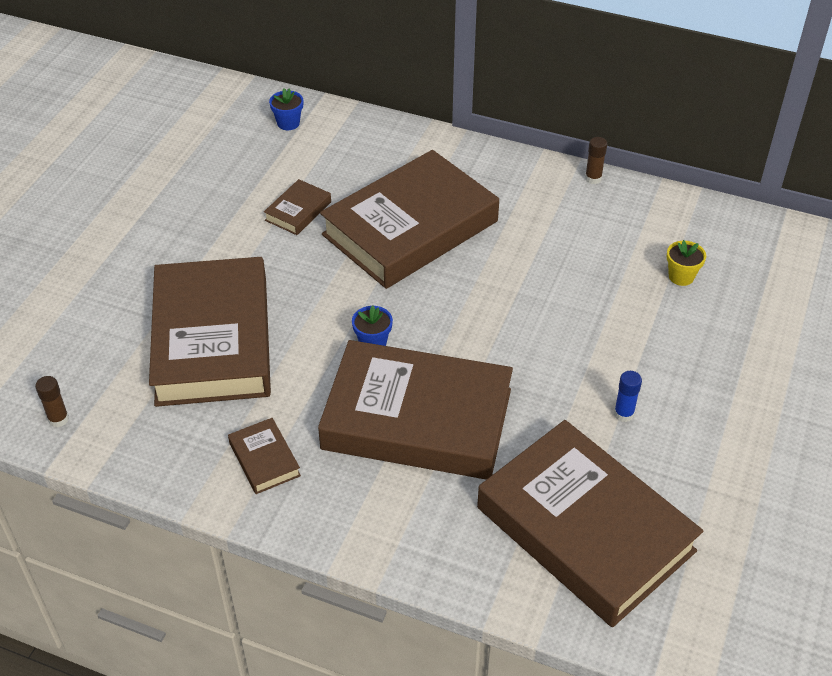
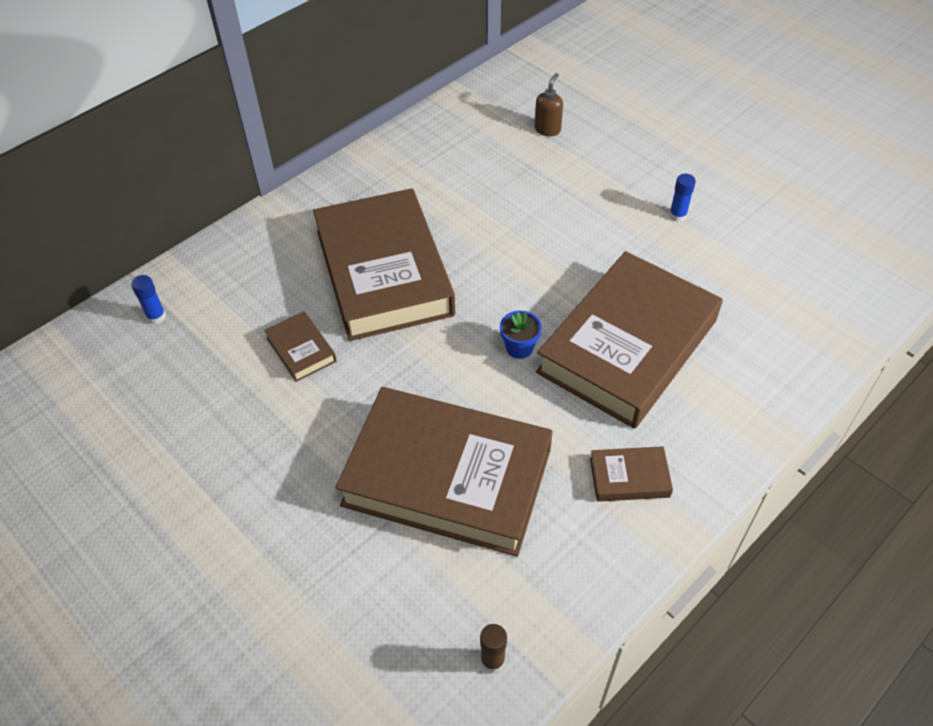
camera: 65 degrees left, 5 degrees up
(288, 123) = (156, 317): blue flower pot -> blue glue stick
(585, 529) = (785, 280): brown book -> none
(593, 178) = (401, 134): brown glue stick -> none
(681, 276) = (547, 129): yellow flower pot -> brown soap dispenser

